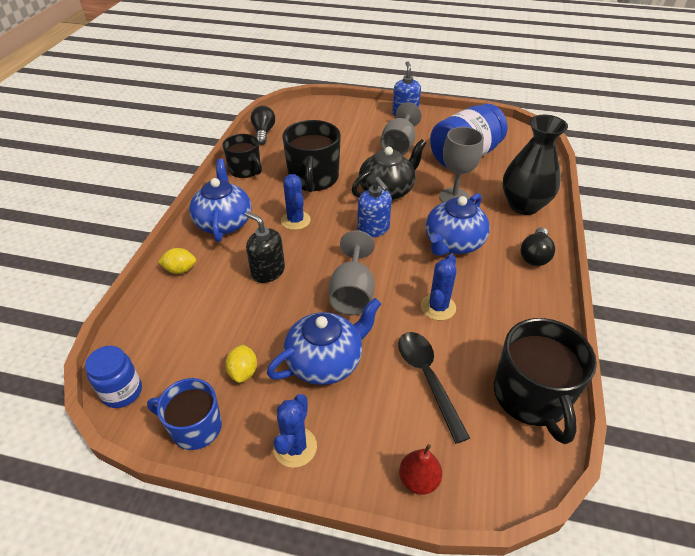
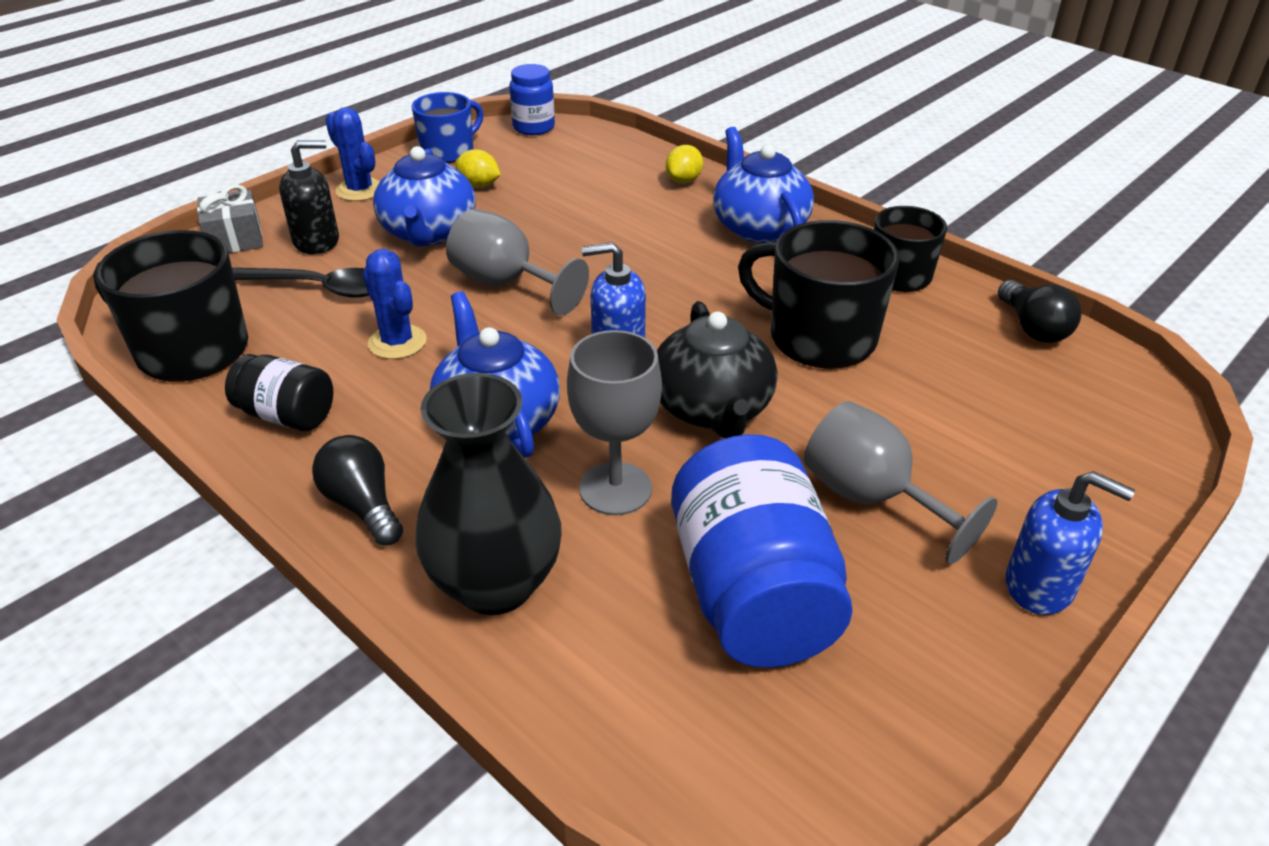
camera: 120 degrees right, 5 degrees down
(224, 222) = (758, 227): blue teapot -> blue teapot turned 135 degrees counterclockwise
(263, 132) = (1033, 328): black light bulb -> black light bulb turned 45 degrees clockwise
(268, 271) = (617, 235): black soap dispenser -> black soap dispenser (317, 241)
(295, 220) = (709, 285): blue cactus -> none
(418, 480) = (235, 239): red pear -> grey gift
(523, 313) = (287, 415): none -> black jar

